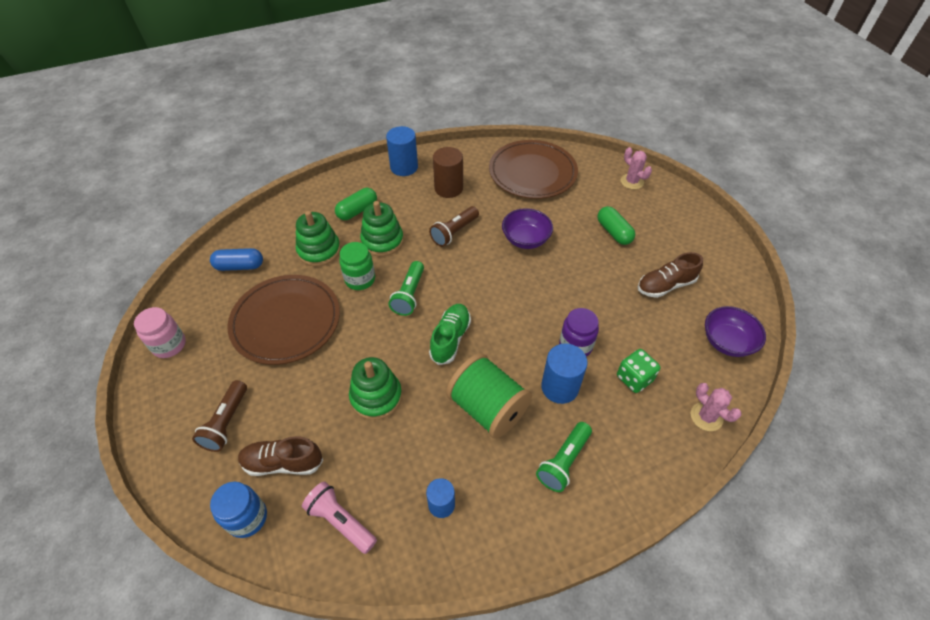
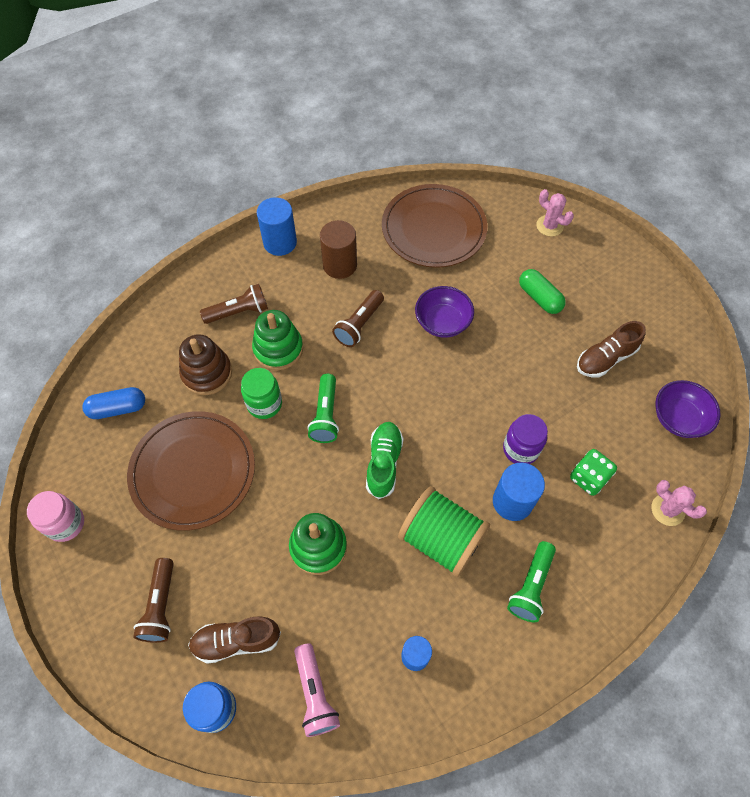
camera: 10 degrees left, 10 degrees up
(319, 250) = (207, 373): green stacking toy -> brown stacking toy
(340, 521) = (315, 694): pink flashlight -> pink flashlight turned 135 degrees counterclockwise
(357, 211) = (238, 312): green capsule -> brown flashlight

